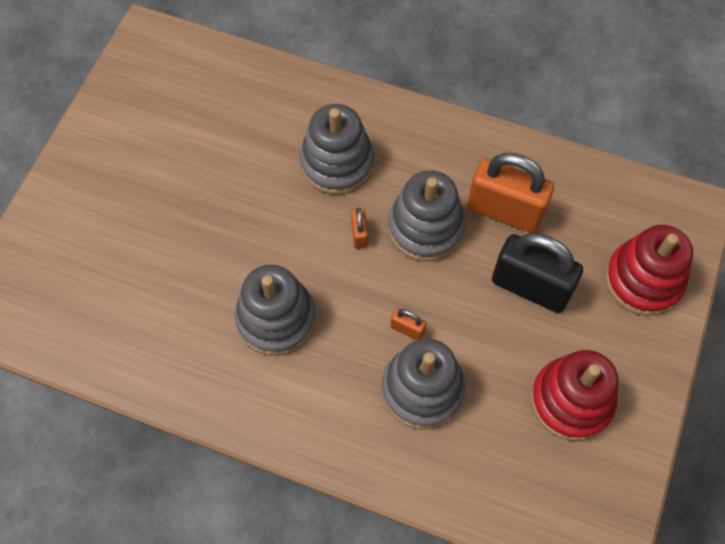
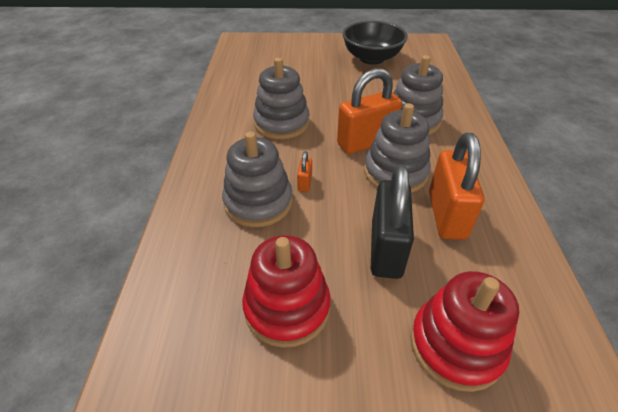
camera: 70 degrees right, 20 degrees down
(158, 139) = (372, 58): none -> black bowl
(359, 234) = (366, 142): orange padlock -> orange padlock, size x2.32

